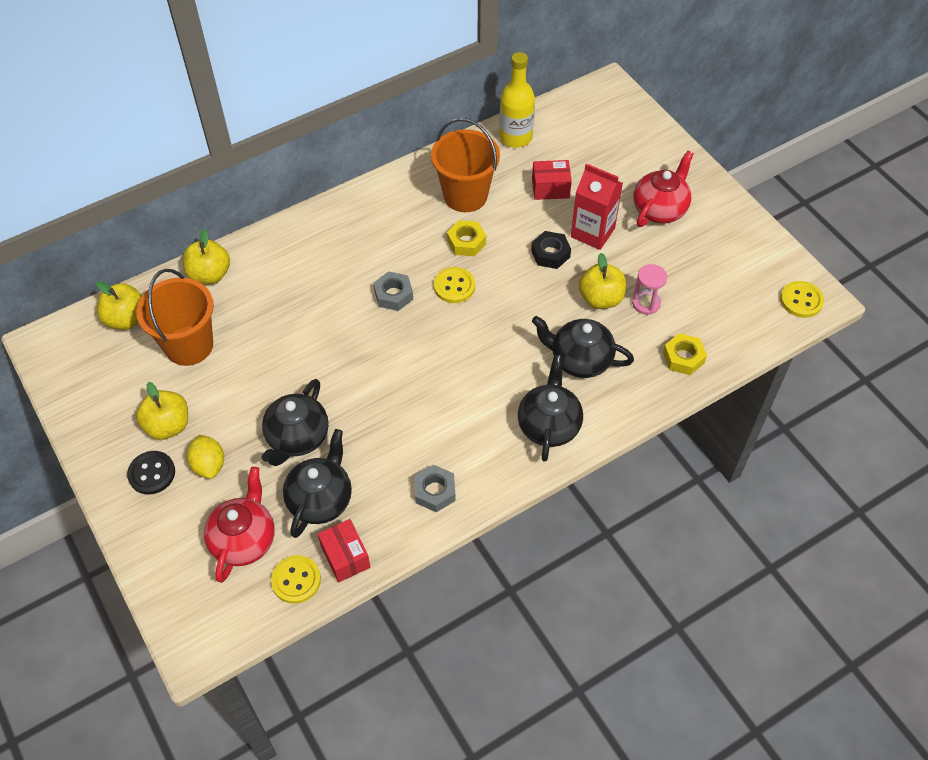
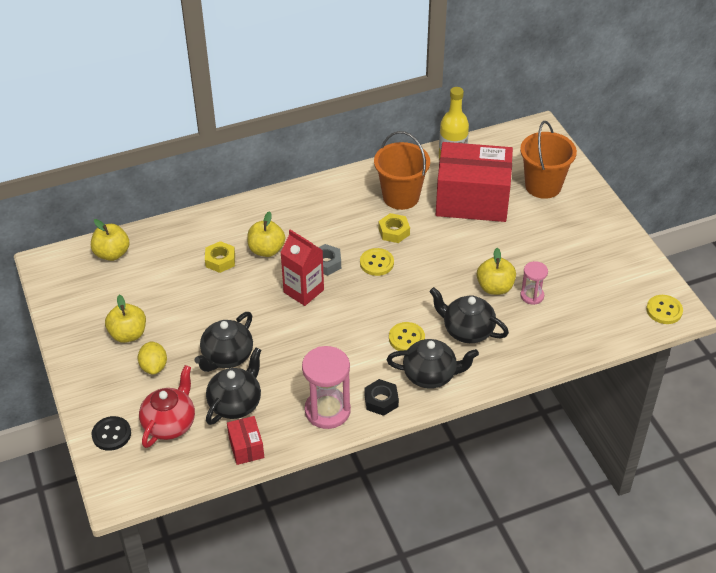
camera: 10 degrees right, 10 degrees down
(152, 473) = (108, 366): black button -> black button (111, 434)
(189, 345) = (156, 279): orange bucket -> orange bucket (543, 186)
(210, 275) = (183, 230): yellow apple -> yellow apple (266, 250)
(296, 580) = (204, 458): yellow button -> yellow button (406, 338)
(435, 491) = (327, 410): grey nut -> pink hourglass
(549, 425) = (430, 375): black teapot -> black teapot turned 75 degrees clockwise
(550, 188) = (472, 200): red box -> red box, size x2.36
(550, 254) = (461, 249): black nut -> black nut (381, 401)
(592, 232) = (500, 237): red carton -> red carton (303, 291)
(660, 209) = (560, 226): red teapot -> none
(683, 358) = (553, 340): yellow nut -> yellow nut (220, 260)

